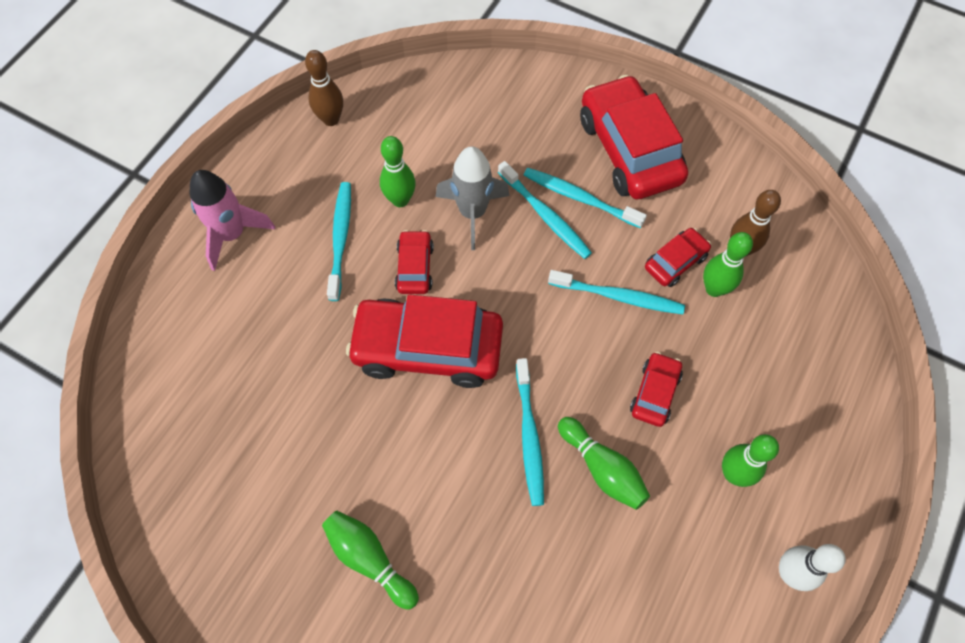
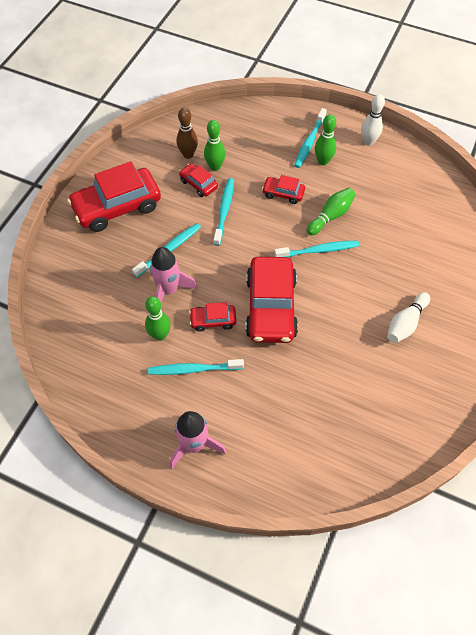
camera: 95 degrees left, 5 degrees down
(331, 119) = (88, 391): brown bowling pin -> none
(369, 559) = (405, 323): green bowling pin -> white bowling pin
(472, 213) = (168, 290): grey rocket -> pink rocket
(580, 198) = (155, 232): turquoise toothbrush -> turquoise toothbrush (309, 142)

